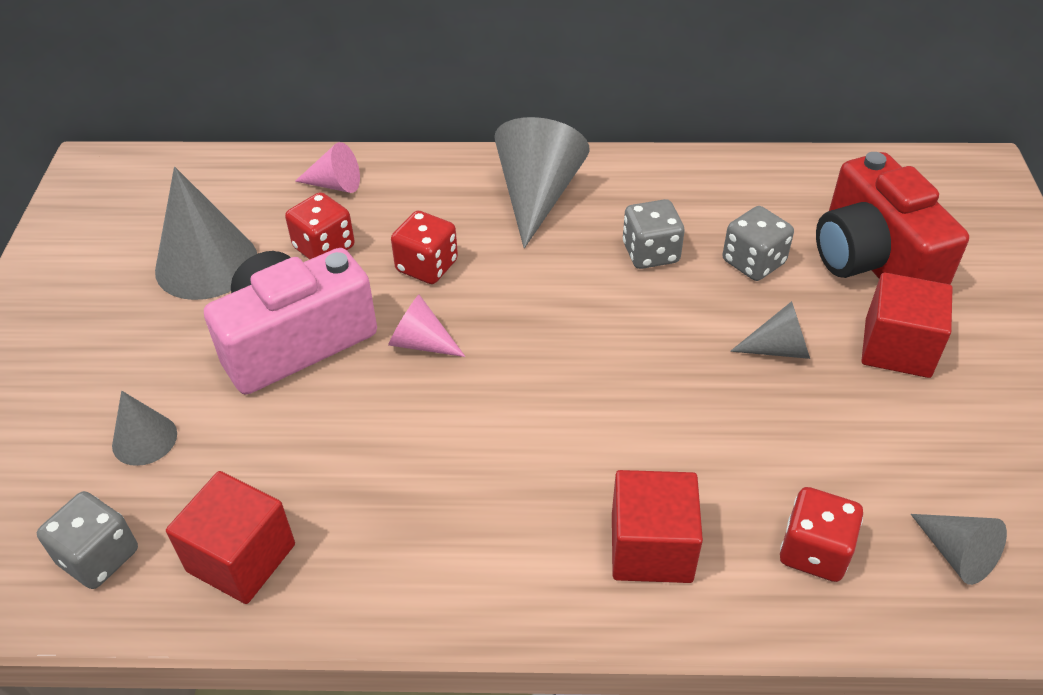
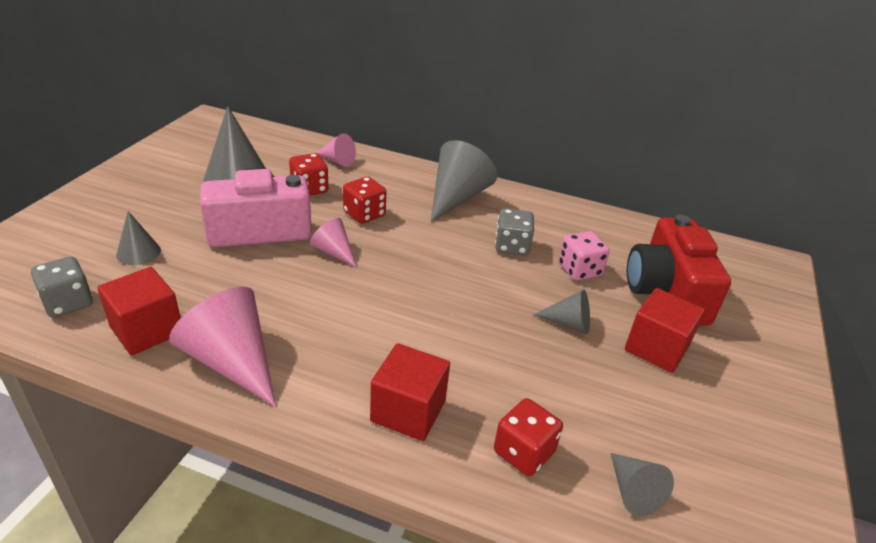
camera: 15 degrees right, 10 degrees down
(388, 562) = (232, 361): none -> pink cone
(753, 262) = (579, 270): grey dice -> pink dice

